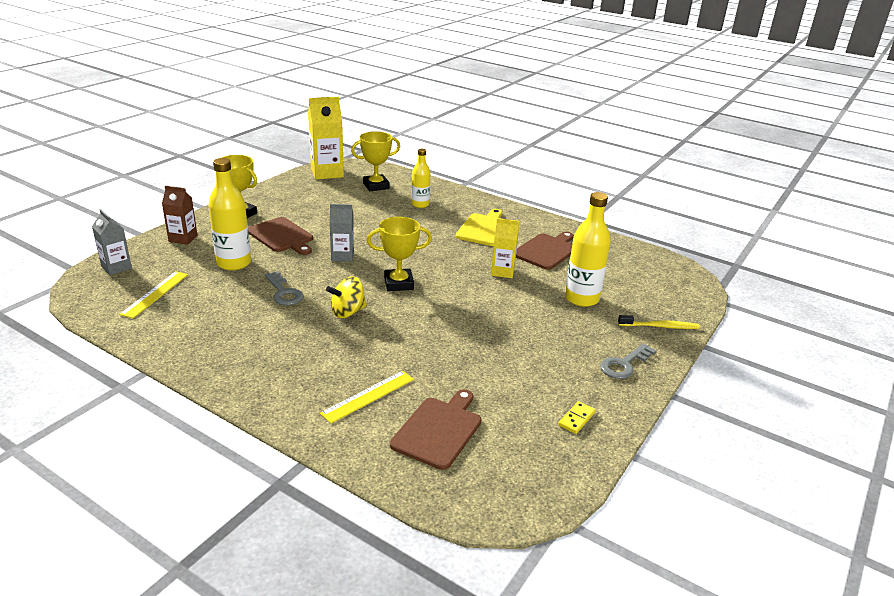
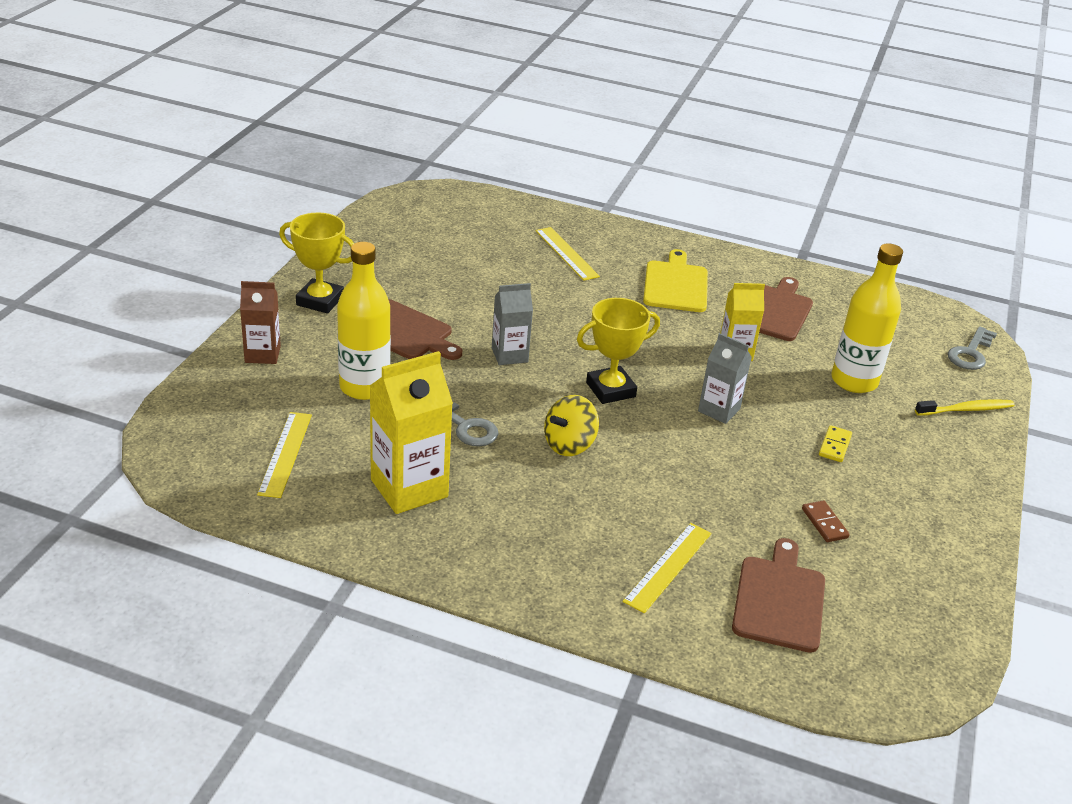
camera: 15 degrees left, 5 degrees up
(116, 267) = (197, 417): grey carton -> grey carton (719, 410)
(327, 173) = (401, 211): yellow carton -> yellow carton (409, 488)
(376, 186) = (486, 227): yellow trophy -> none
(420, 204) = (566, 253): yellow bottle -> yellow ruler
(504, 385) = (824, 523): none -> brown domino
(576, 419) = (930, 557): yellow domino -> yellow domino (834, 446)
(624, 364) = (949, 471): grey key -> grey key (970, 353)

